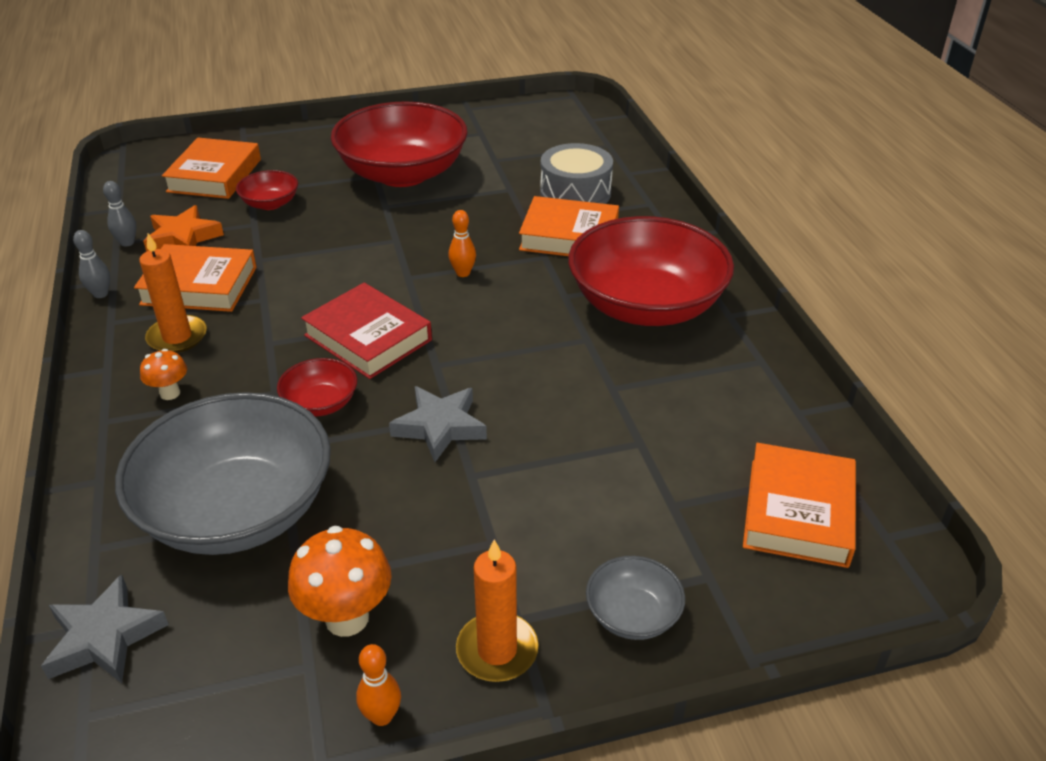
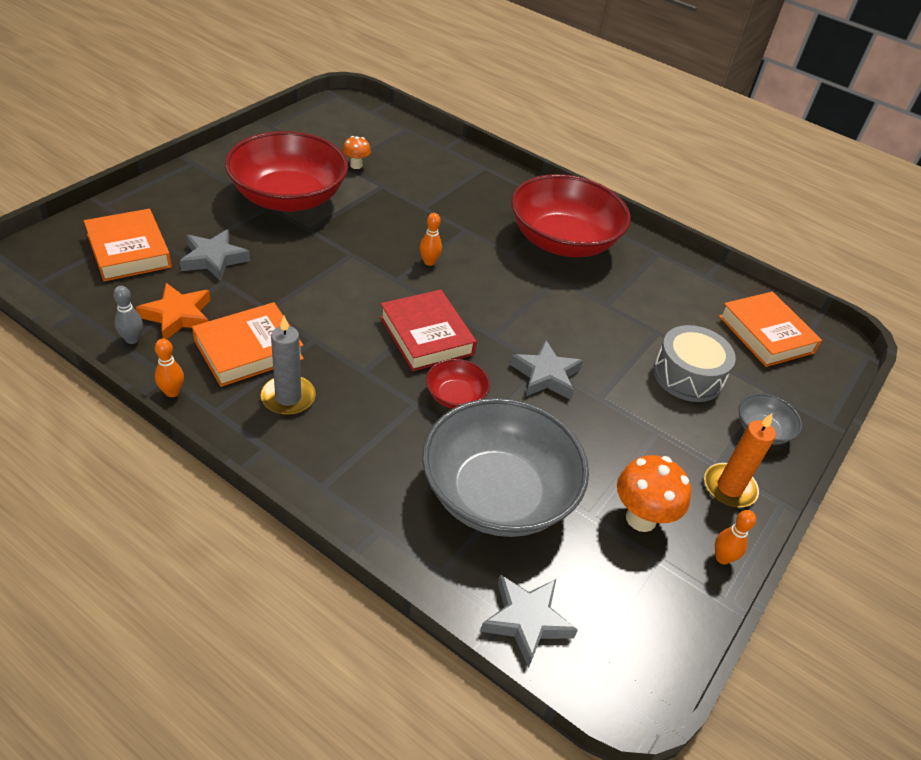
camera: 45 degrees left, 5 degrees up
(100, 294) = (172, 392): grey bowling pin -> orange bowling pin
(170, 393) = (342, 441): orange mushroom -> orange mushroom (356, 165)
(177, 337) = (288, 397): orange candle -> grey candle
(270, 203) = (214, 259): red bowl -> grey star
(368, 337) = (426, 336): red book -> red book turned 60 degrees clockwise
(569, 236) = (463, 208): orange book -> none
(575, 193) = (429, 174): grey drum -> grey drum (688, 376)

